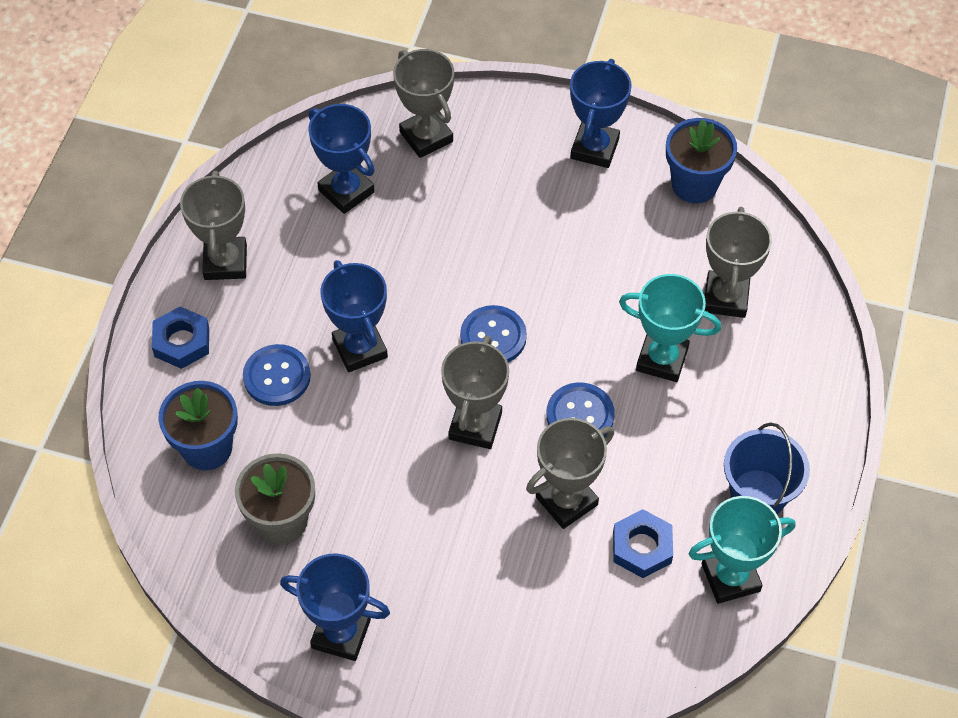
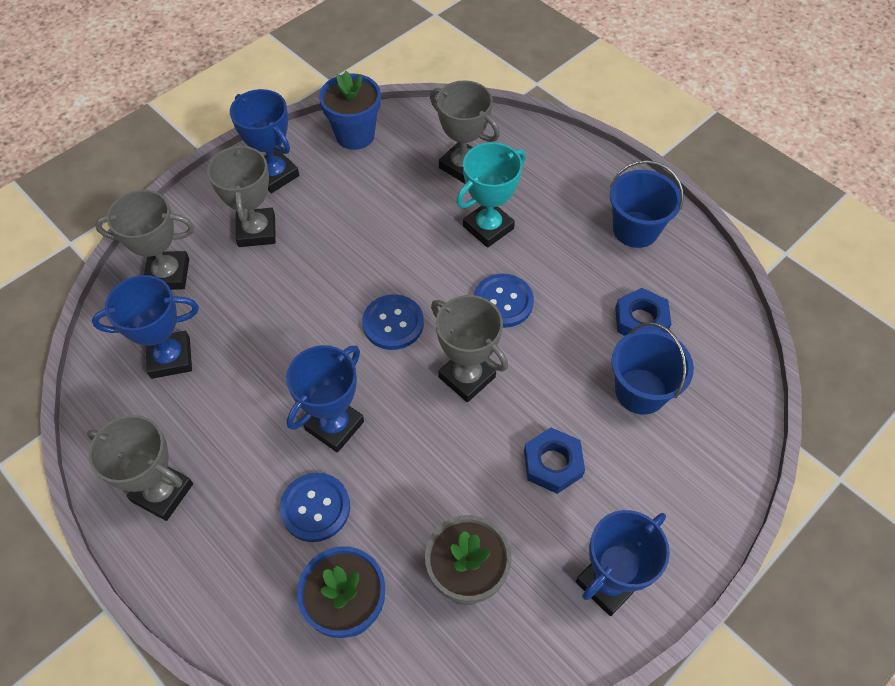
camera: 60 degrees left, 0 degrees up
(182, 342) = (218, 575): blue nut -> blue nut (552, 463)
(360, 348) = (334, 426): blue trophy -> blue trophy turned 60 degrees counterclockwise
(556, 581) = (640, 391): none -> blue bucket
(566, 501) = (573, 348): grey trophy -> grey trophy (257, 231)
(730, 577) = (694, 279): turquoise trophy -> none

